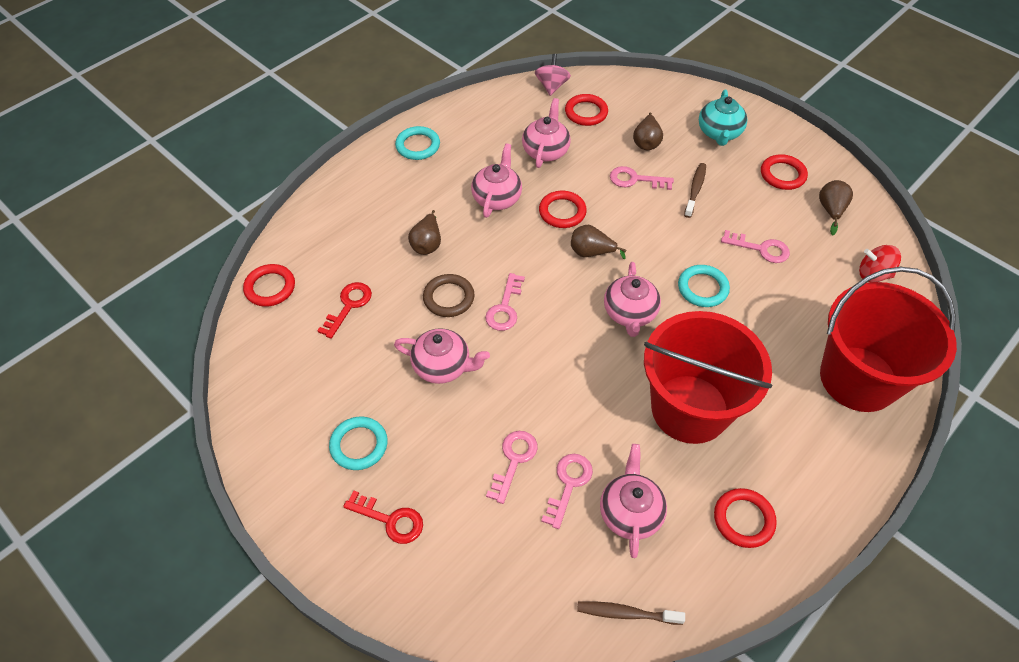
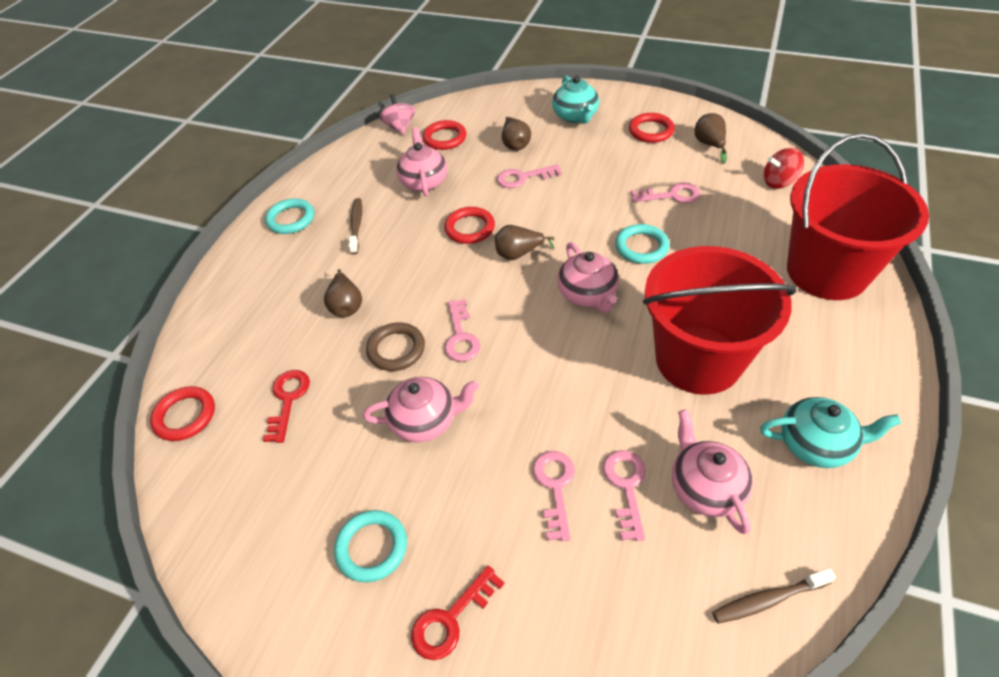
camera: 20 degrees left, 5 degrees down
(390, 520) = (451, 619): red key -> red key turned 135 degrees clockwise
(497, 198) = (397, 238): pink teapot -> none
(695, 189) = (583, 167): brown toothbrush -> brown toothbrush (356, 225)
(743, 519) = (816, 444): red ring -> turquoise teapot

